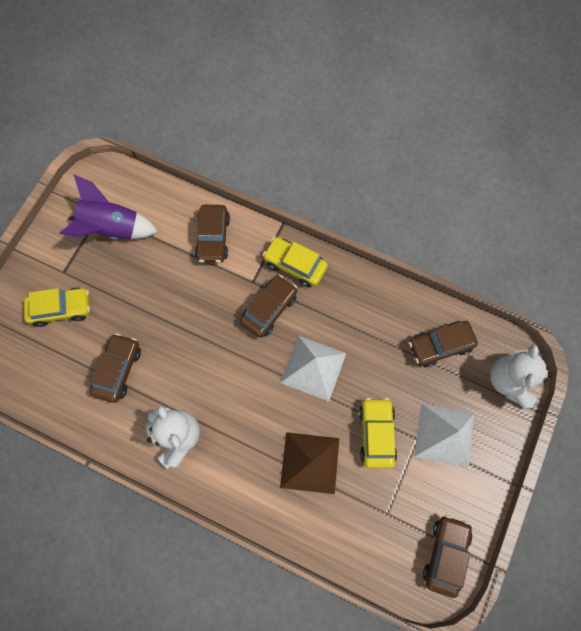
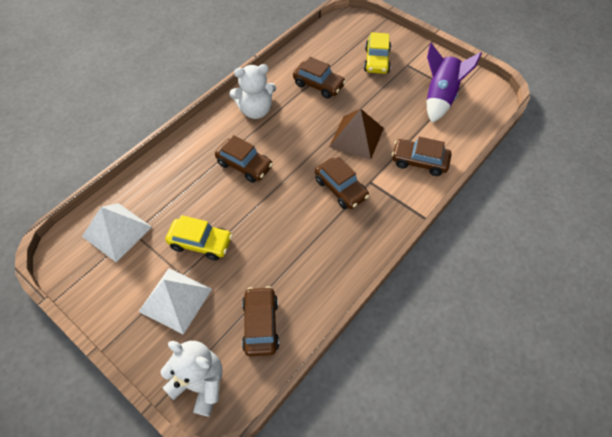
camera: 105 degrees right, 15 degrees down
(295, 265) = (379, 218): yellow car -> none
(310, 462) = (199, 188): brown pyramid -> brown pyramid (356, 137)
(313, 368) = (276, 209): white pyramid -> white pyramid (117, 231)
(445, 554) = (80, 267): brown car -> brown car (244, 165)

